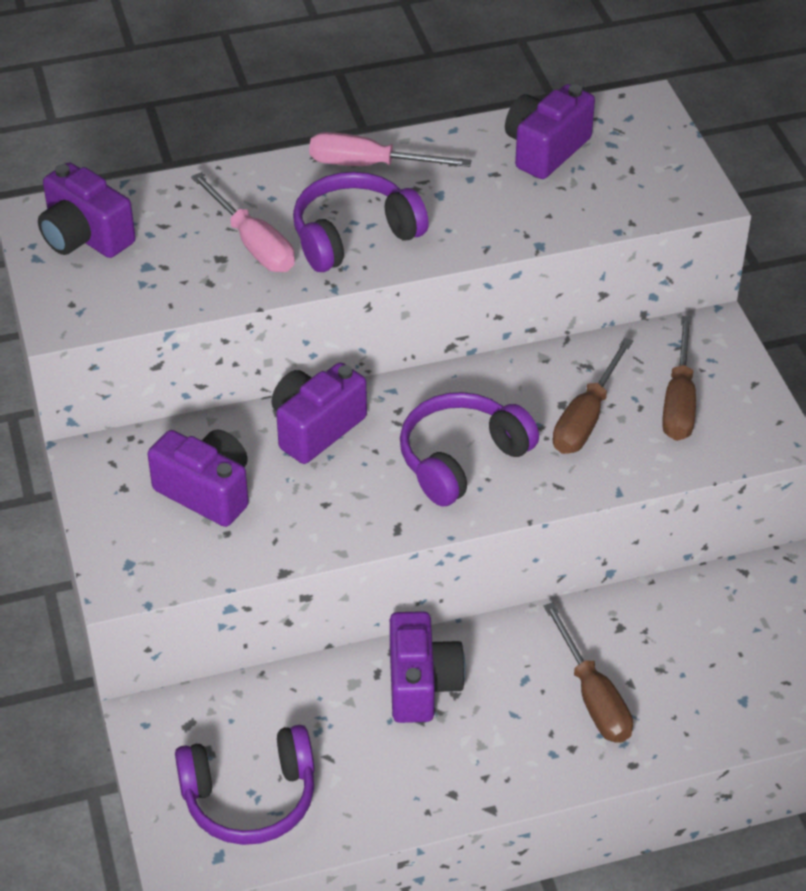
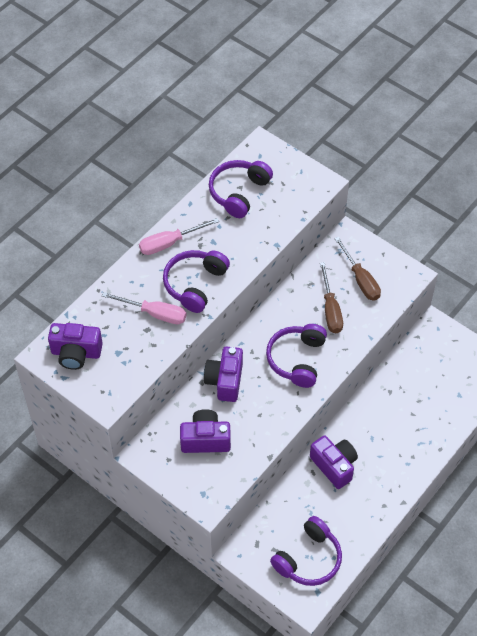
camera: 35 degrees left, 10 degrees up
(545, 149) = (238, 192): purple camera -> purple headphones
(593, 696) = (403, 429): brown screwdriver -> none

